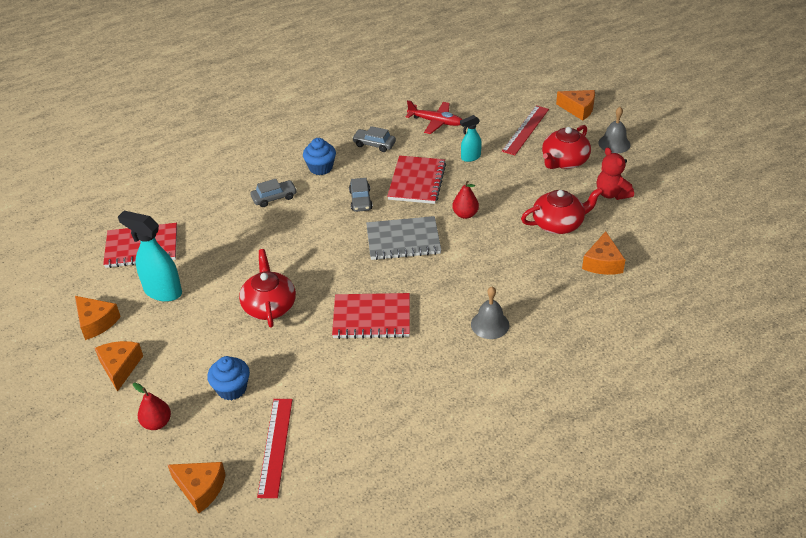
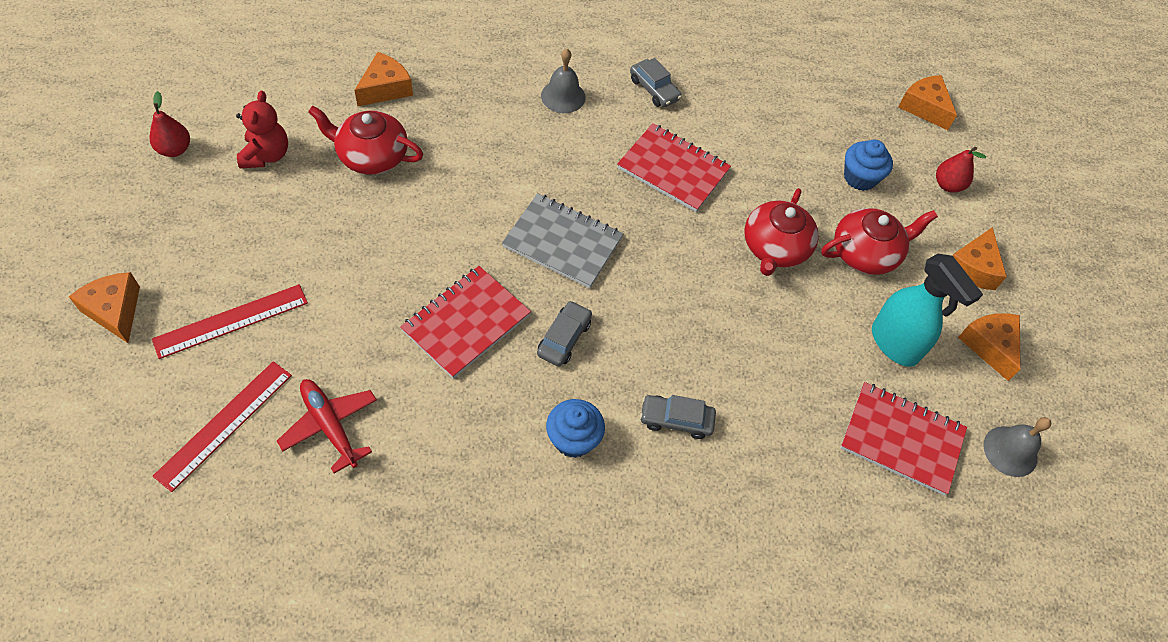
camera: 155 degrees left, 15 degrees up
(275, 446) = (842, 105): red ruler -> red ruler (224, 424)
(374, 144) = (460, 438): grey car -> grey car (654, 89)
(465, 214) = (458, 233): red pear -> red pear (175, 149)
(470, 157) = (357, 320): turquoise spray bottle -> none
(564, 161) = (254, 235): red teapot -> red teapot (866, 253)
(614, 143) = (160, 221): grey bell -> grey bell (1010, 451)

